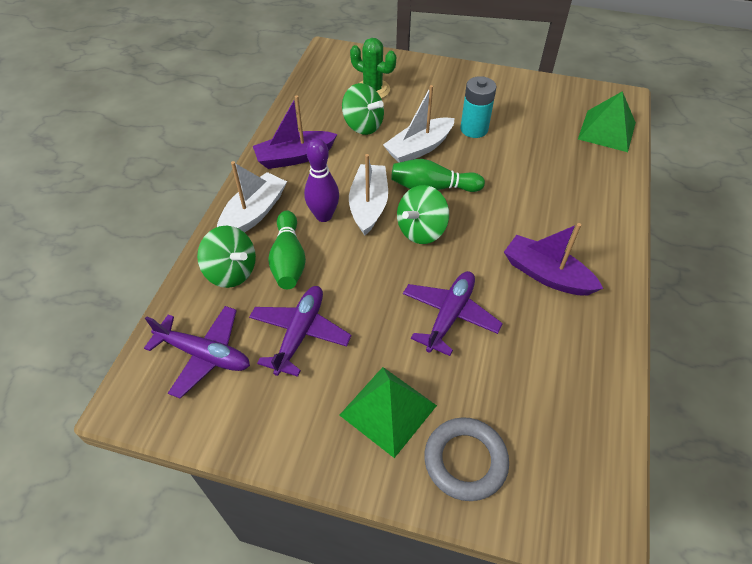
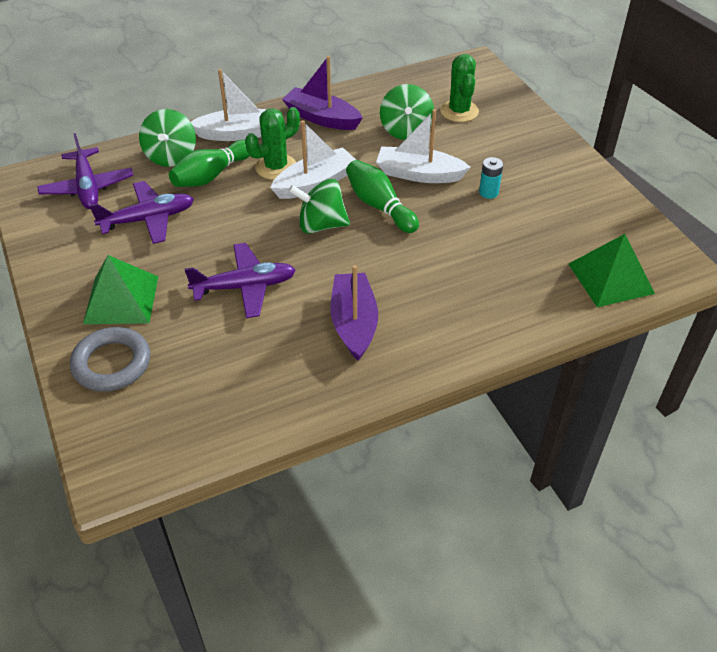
camera: 50 degrees right, 5 degrees down
(324, 216) = (276, 167): purple bowling pin -> green cactus
(474, 129) = (488, 192): turquoise battery -> turquoise battery, size x0.60

